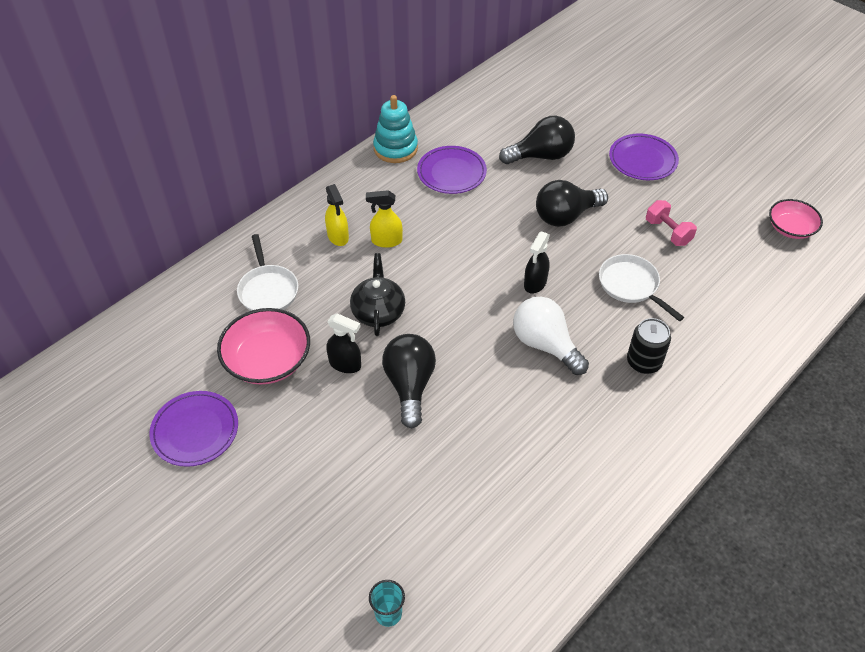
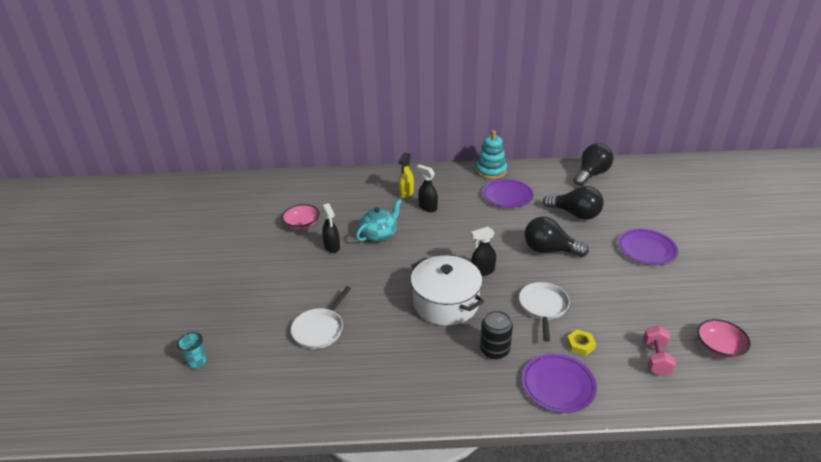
camera: 45 degrees right, 15 degrees down
(195, 431) = (235, 232): purple plate -> purple plate (558, 385)
(267, 360) = (302, 224): pink bowl -> pink bowl, size x0.64
(268, 290) = (342, 197): white pan -> white pan (320, 329)
(378, 312) = (379, 235): black teapot -> turquoise teapot
(386, 241) = (427, 207): yellow spray bottle -> black spray bottle
(410, 385) = (348, 275): black light bulb -> black light bulb (591, 174)
(545, 345) = (446, 303): white light bulb -> white pot
(668, 232) = (611, 295): pink dumbbell -> pink dumbbell (656, 359)
(700, 303) = (580, 345): none -> yellow nut

